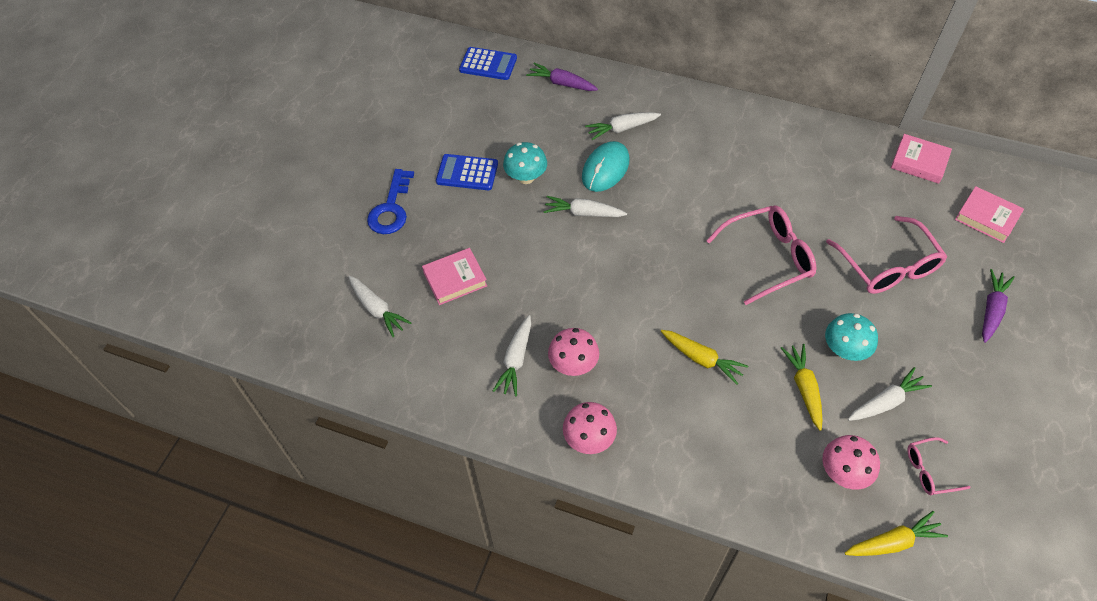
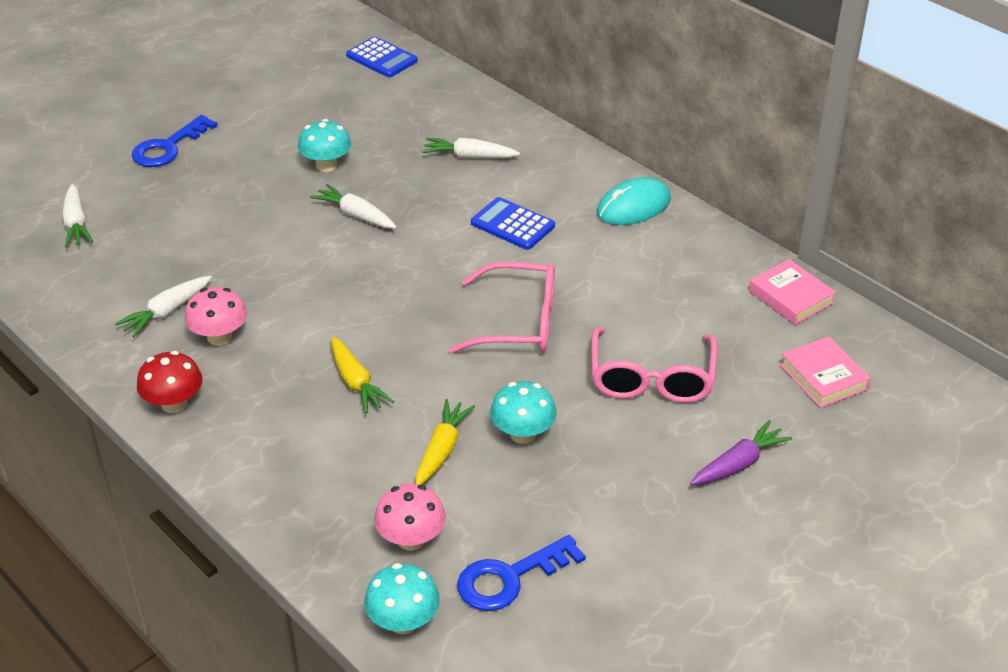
camera: 25 degrees right, 15 degrees down
(455, 279) = (173, 225): pink book -> none
(467, 173) = (270, 142): blue calculator -> blue calculator (512, 225)
(562, 83) = (443, 98): purple carrot -> none
(589, 439) = (174, 404): pink mushroom -> red mushroom
(605, 169) = (417, 185): turquoise mouse -> turquoise mouse (633, 206)
(886, 402) = (523, 498): white carrot -> none
(893, 542) = (403, 622): yellow carrot -> turquoise mushroom
(929, 471) = (510, 578): pink glasses -> blue key

